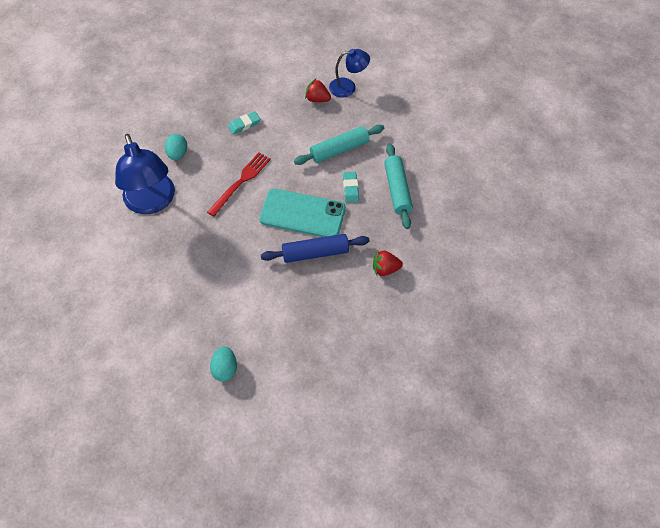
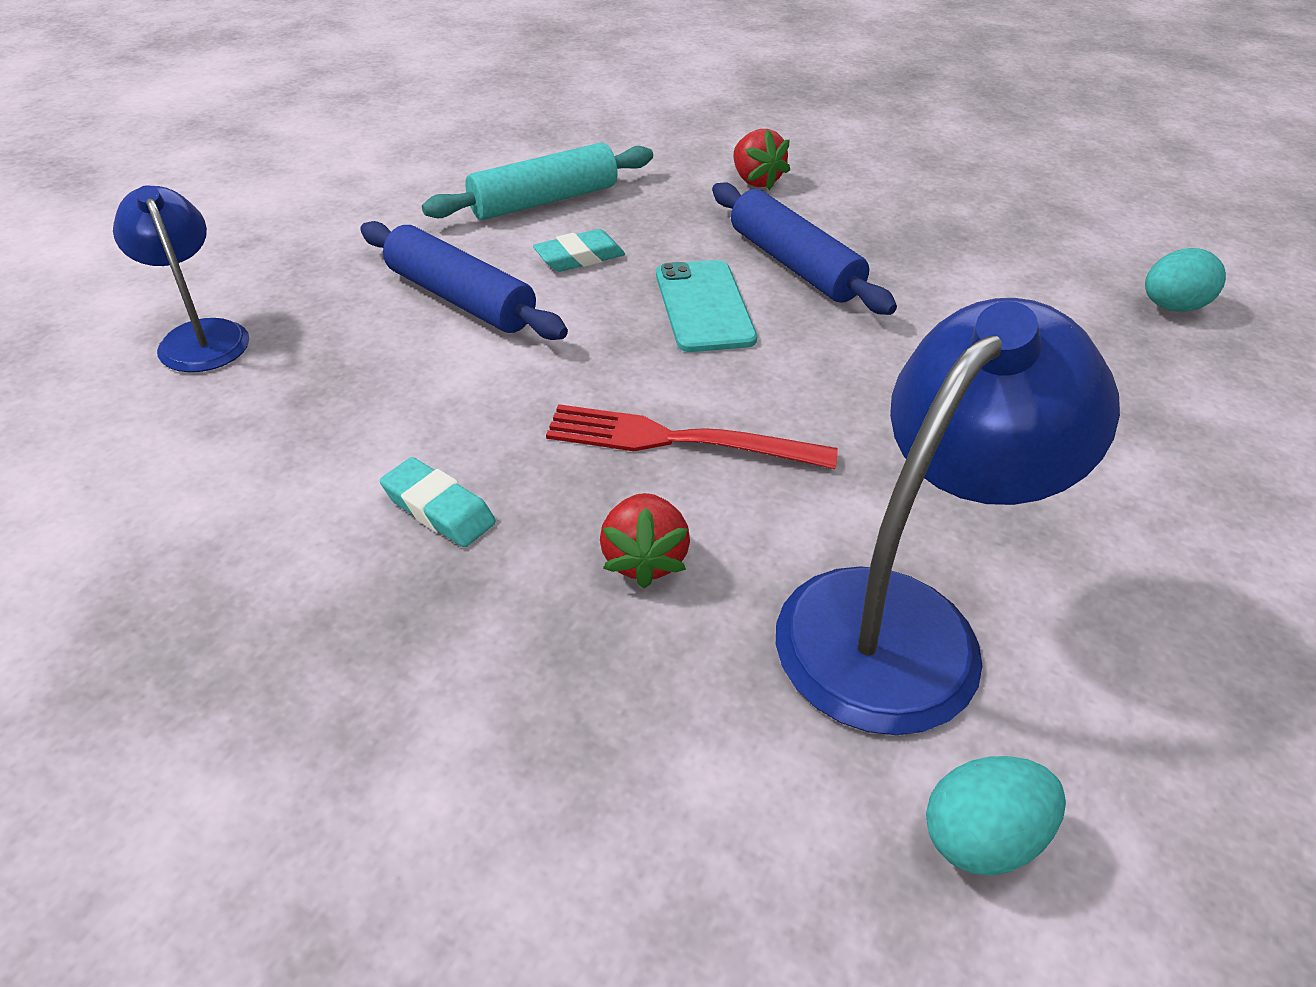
camera: 115 degrees left, 15 degrees down
(178, 154) = (659, 640): turquoise egg -> turquoise egg (981, 837)
(302, 214) = (704, 306): turquoise phone -> turquoise phone, size x0.66
(317, 99) = (268, 381): red strawberry -> red strawberry (644, 559)
(339, 150) = (461, 299): turquoise rolling pin -> blue rolling pin

